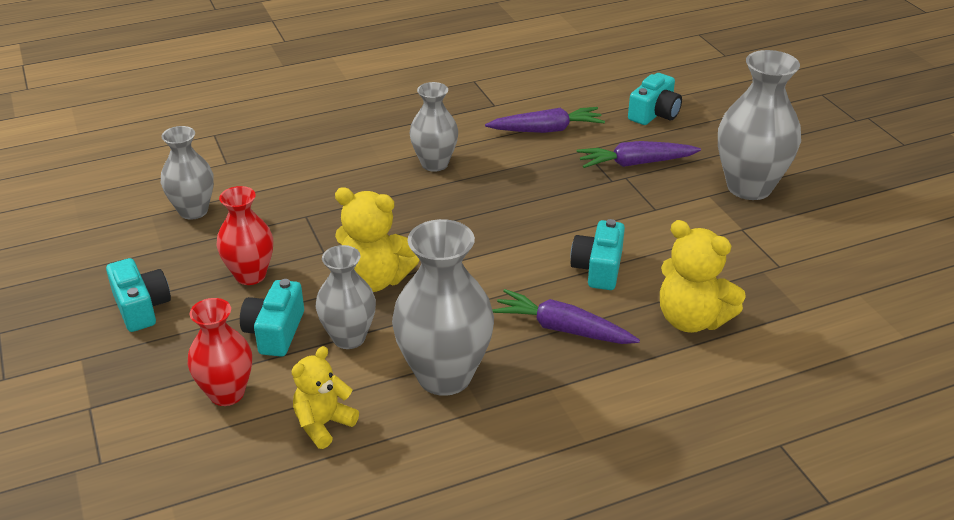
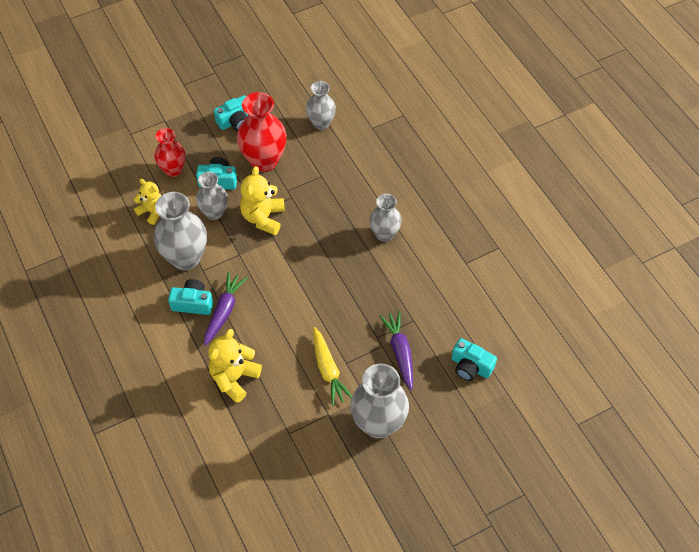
camera: 85 degrees right, 20 degrees up
(250, 275) = (264, 161): red vase -> red vase, size x1.60
(546, 130) = (436, 296): purple carrot -> none
(598, 268) = (280, 329): turquoise camera -> turquoise camera (193, 303)
(668, 225) = (328, 370): none -> yellow carrot

